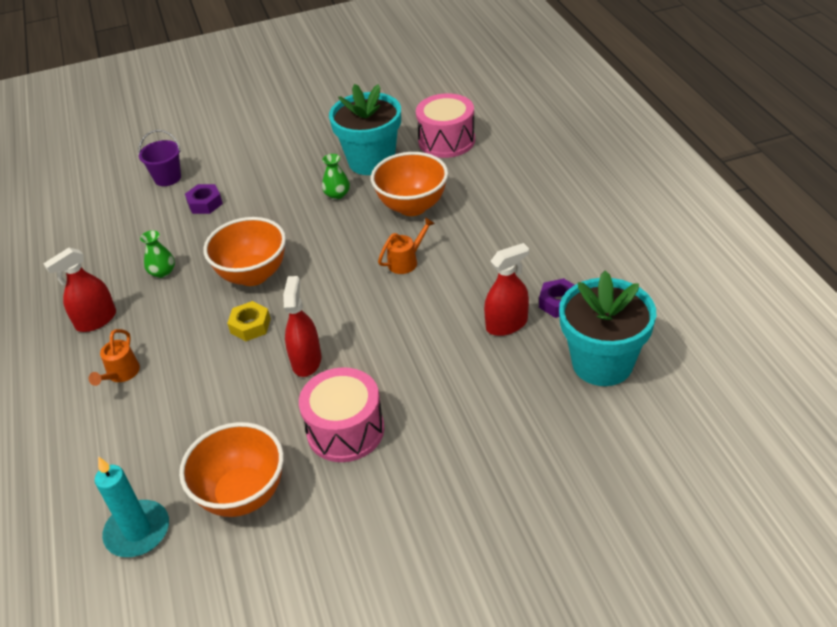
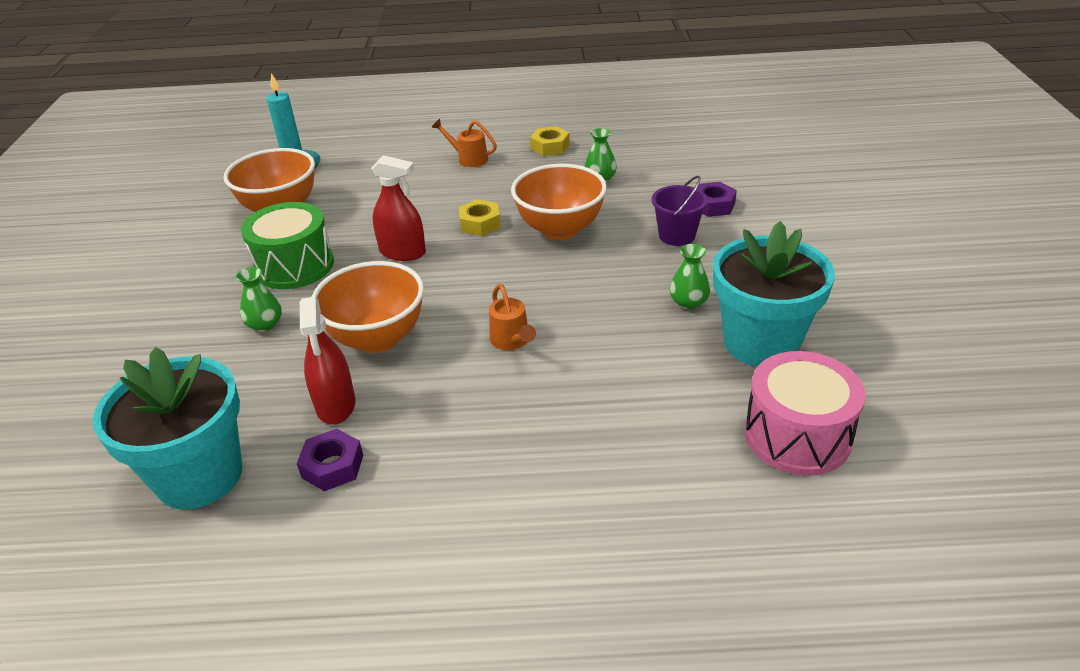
camera: 105 degrees right, 5 degrees down
(96, 320) = (550, 147): red spray bottle -> yellow nut
(167, 178) = (778, 183): purple bucket -> purple bucket (677, 236)
(345, 430) = (294, 266): pink drum -> green drum
(412, 206) = (627, 365): orange bowl -> orange bowl (377, 338)
(436, 409) = (265, 324): none -> green vase

